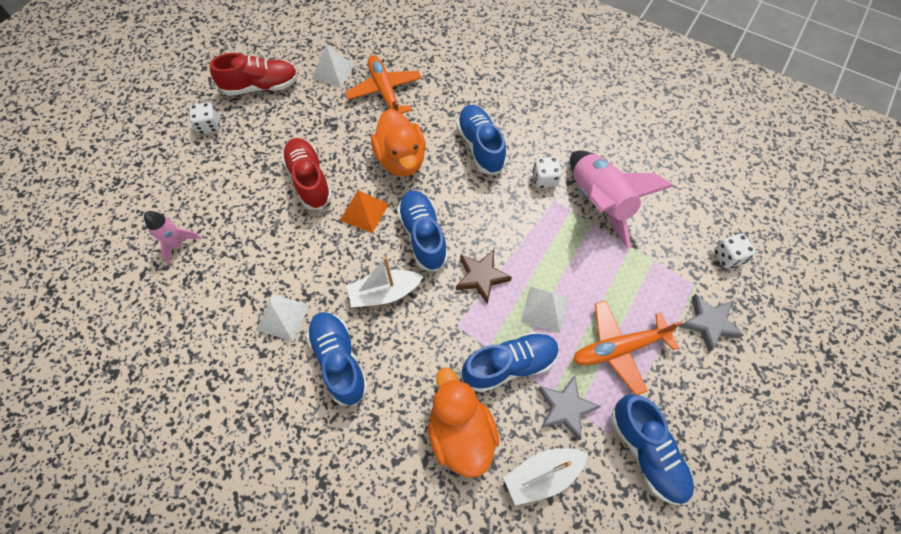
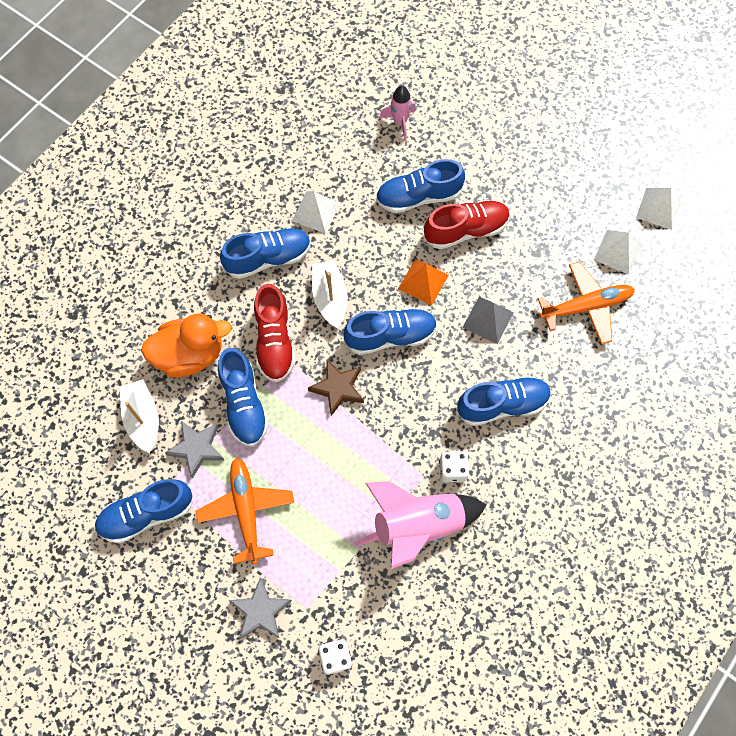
camera: 95 degrees right, 5 degrees up
(209, 126) = (540, 135): white dice -> none
(261, 86) = (595, 179): red shoe -> red shoe (274, 341)
(270, 221) = (418, 197): none -> blue shoe
(401, 159) = (488, 320): orange duck -> grey pyramid
(544, 309) = (296, 445): white pyramid -> white pyramid (658, 208)

